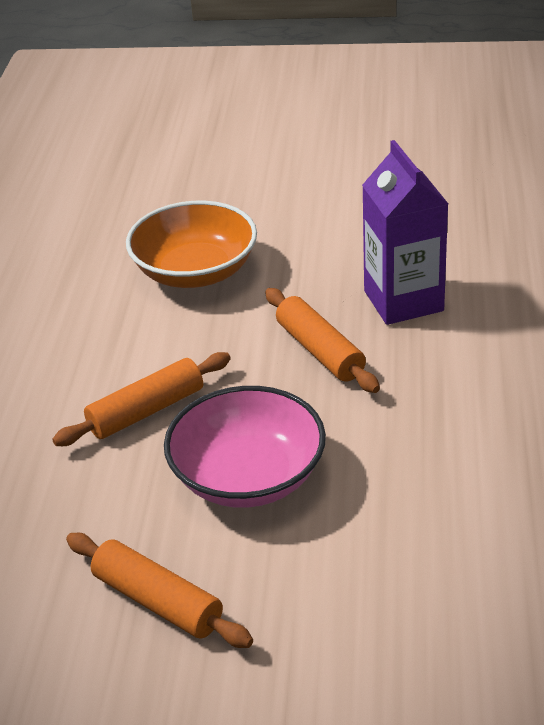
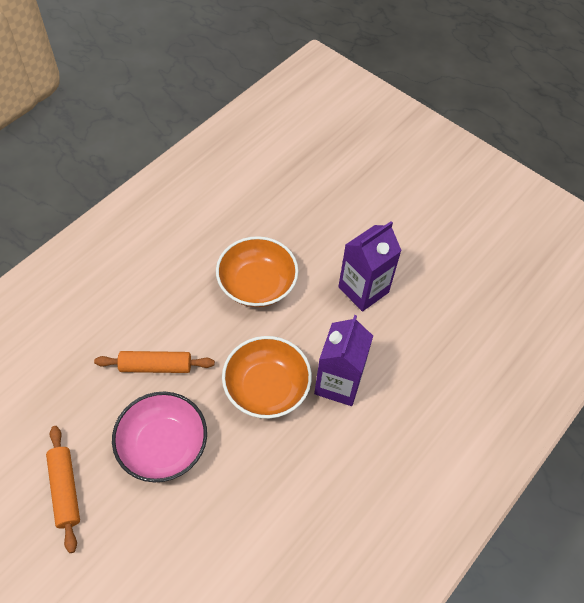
camera: 30 degrees right, 20 degrees up
(320, 351) = (266, 387): orange rolling pin -> orange bowl
(334, 213) = (363, 290): none -> purple carton

